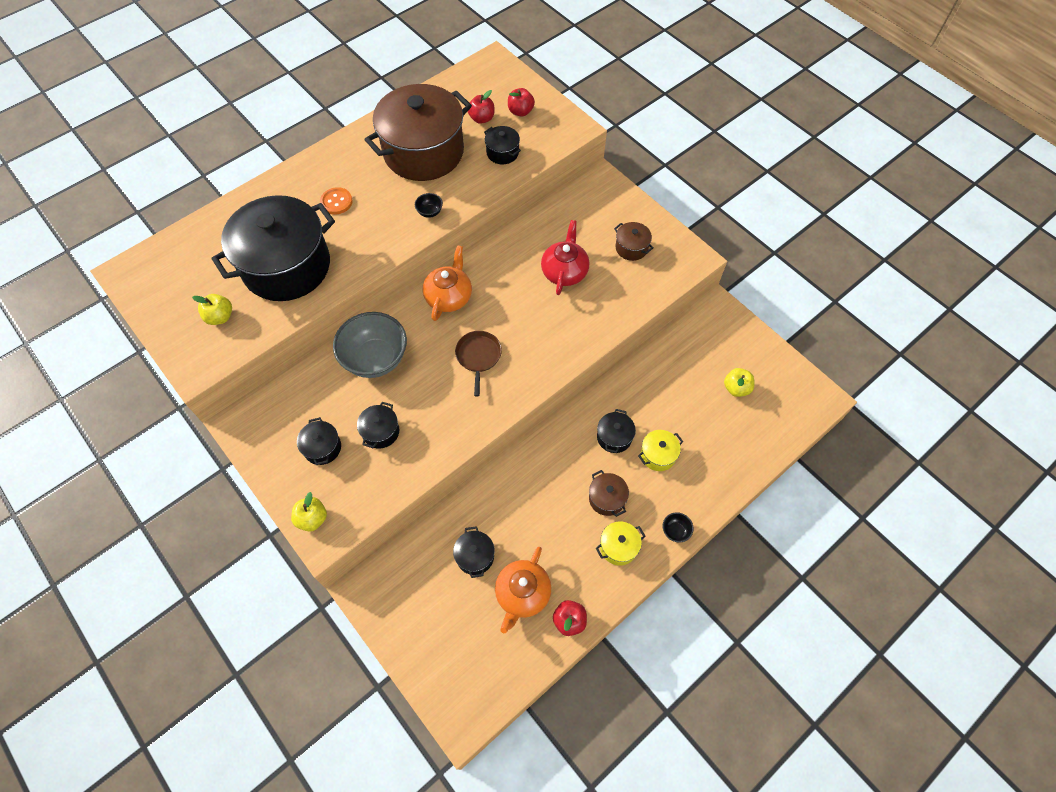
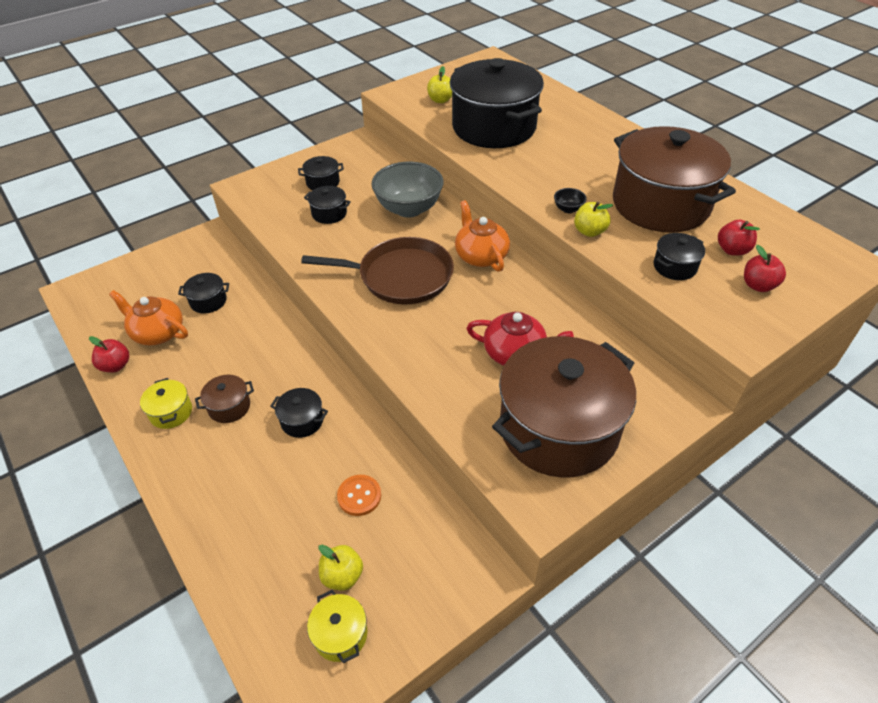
camera: 95 degrees right, 15 degrees down
(312, 518) = (259, 180): yellow apple -> yellow apple (589, 231)
(336, 202) = (576, 150): orange button -> orange button (359, 496)
(449, 297) = (480, 256): orange teapot -> orange teapot turned 135 degrees counterclockwise
(478, 356) = (400, 276): brown pan -> brown pan, size x1.82
(631, 248) = (558, 429): brown pot -> brown pot, size x2.48
(658, 455) = (267, 463): yellow pot -> yellow pot (340, 634)
(675, 531) = (166, 469): black bowl -> none

